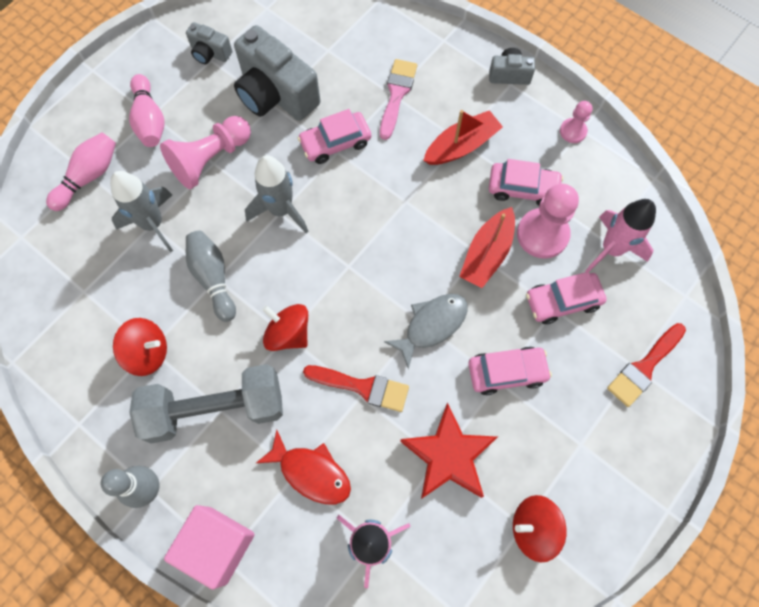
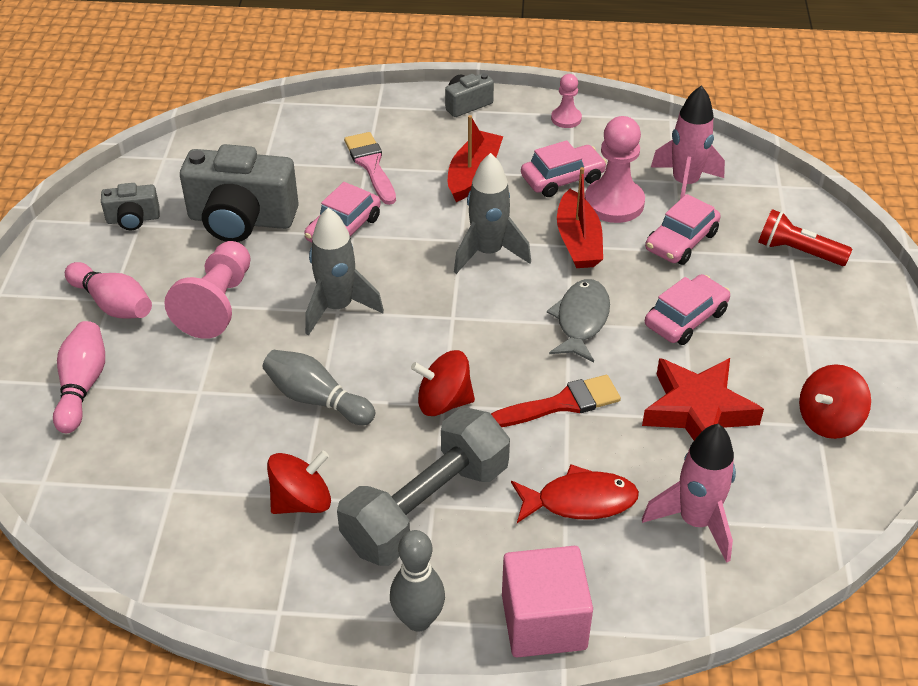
camera: 35 degrees left, 25 degrees down
(153, 224) = (201, 389): grey rocket -> grey rocket (488, 253)
(644, 367) = (798, 252): red brush -> red flashlight

